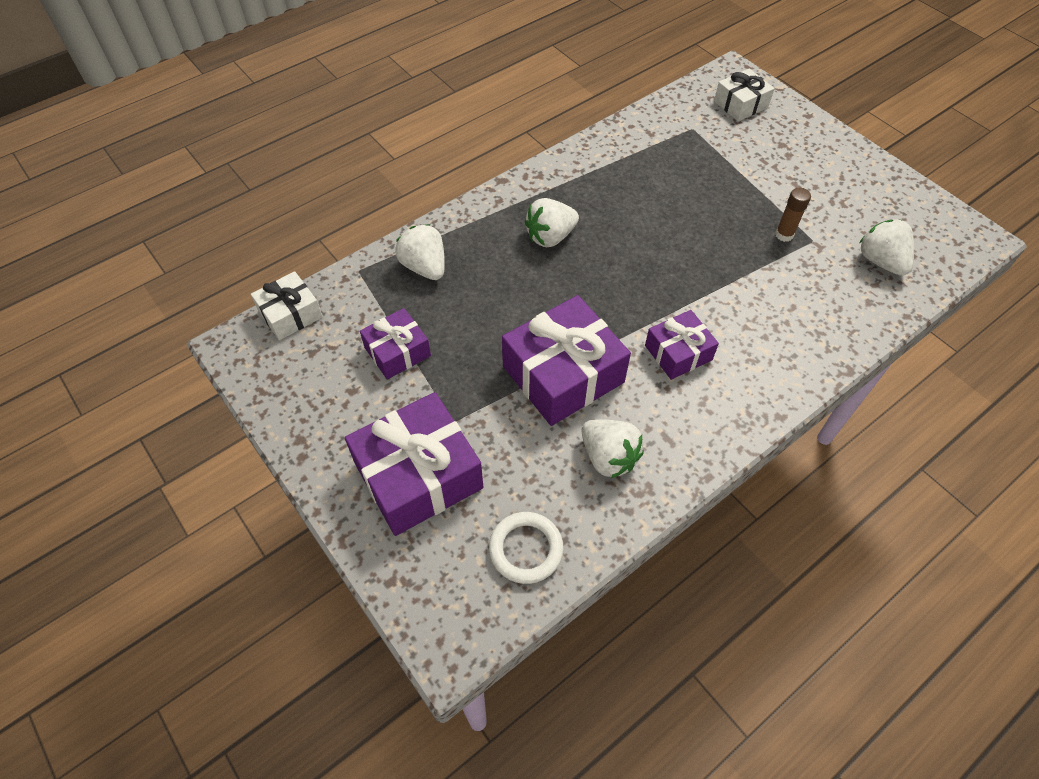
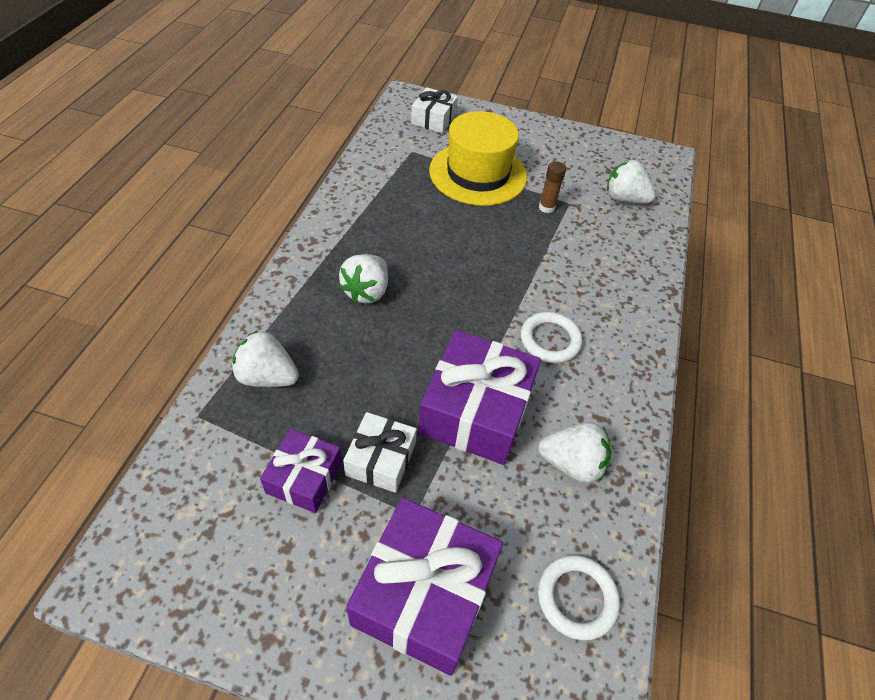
camera: 40 degrees left, 5 degrees down
(290, 314) = (151, 504): white gift -> white gift (380, 459)
(678, 353) = (550, 340): purple gift -> white ring
(740, 174) = (478, 174): none -> yellow hat

